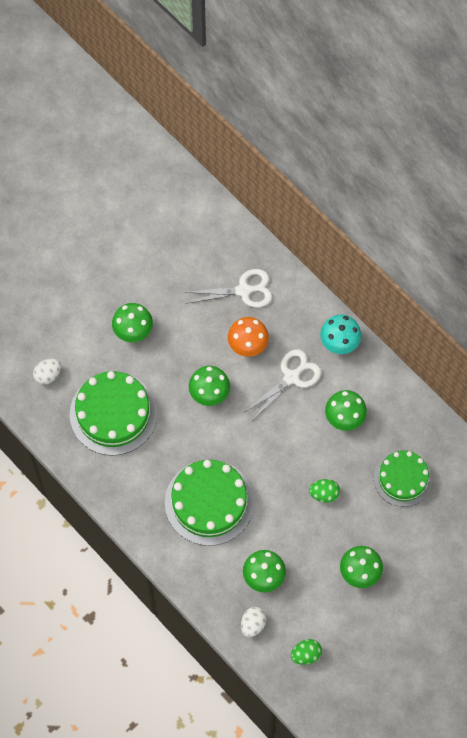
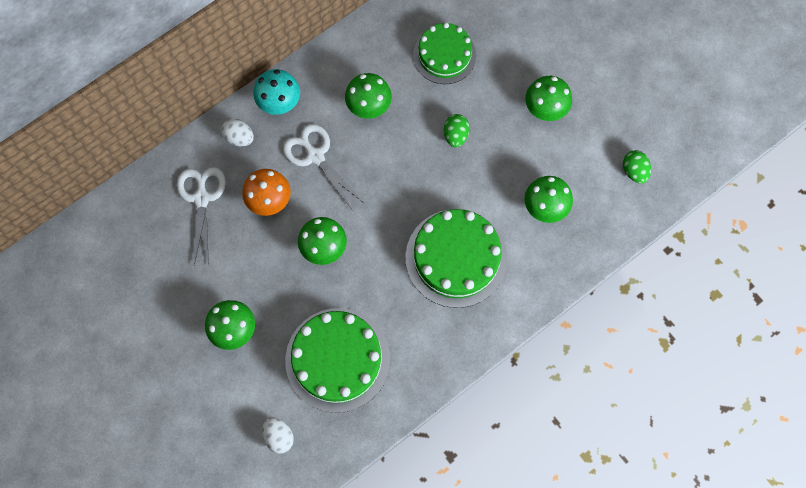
camera: 85 degrees left, 5 degrees up
(253, 624) = (599, 223): white egg -> white egg (239, 138)

